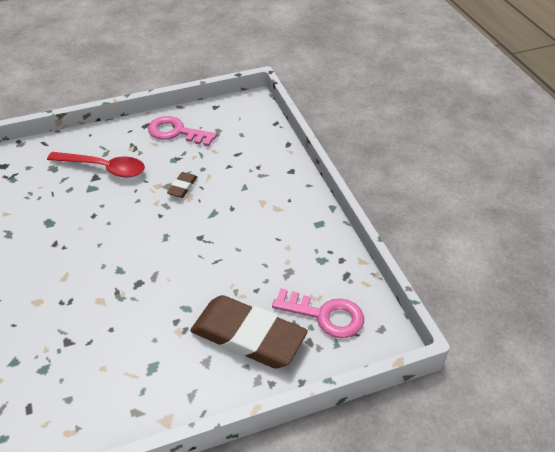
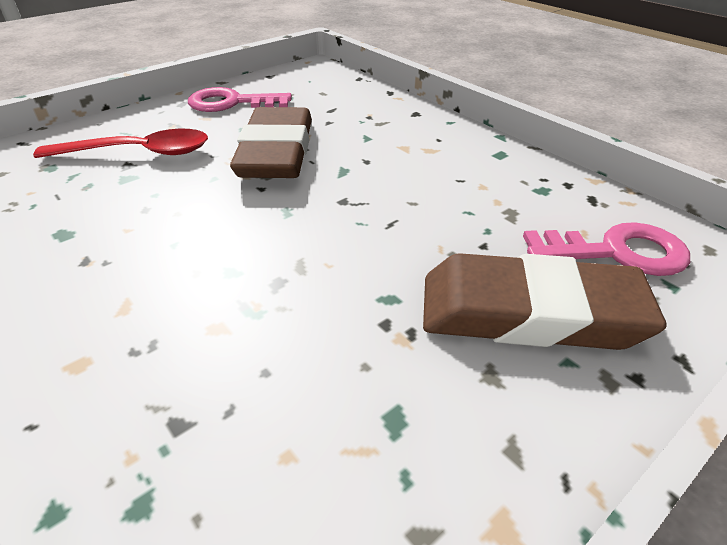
camera: 20 degrees left, 5 degrees down
(182, 187) = (276, 152): brown eraser -> brown eraser, size x2.38

